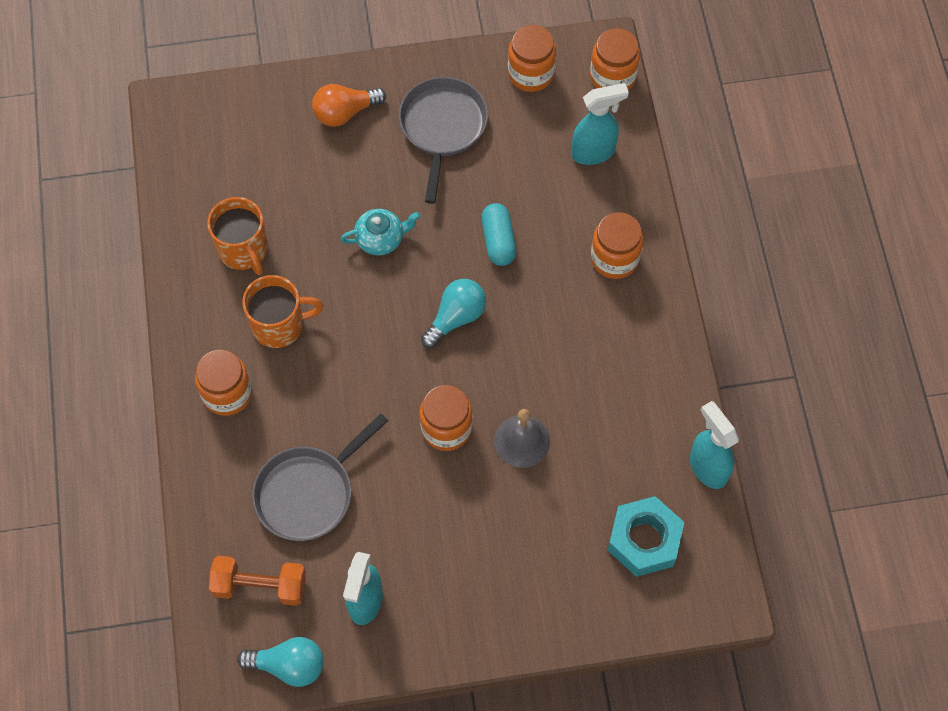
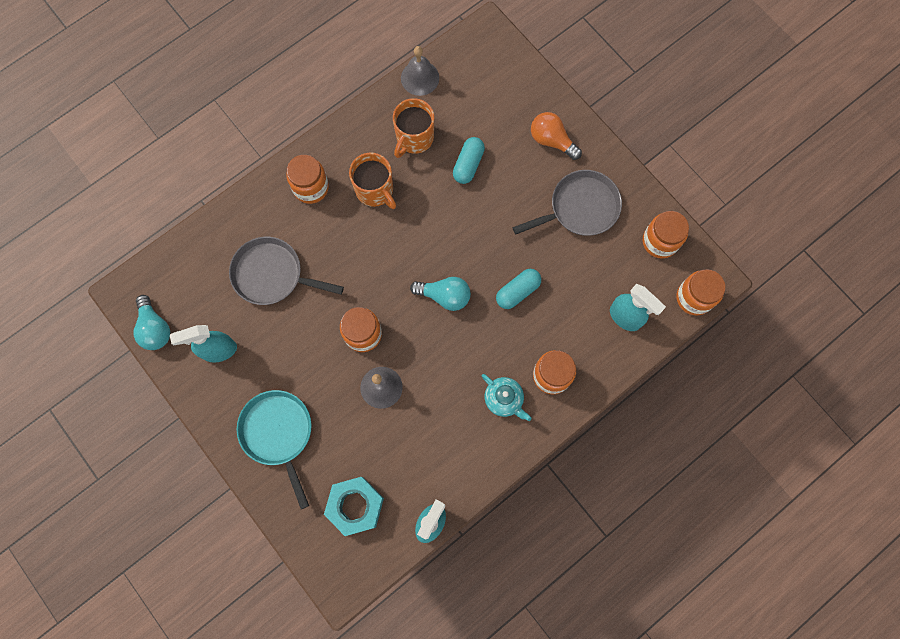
camera: 60 degrees right, 10 degrees up
(172, 205) = (420, 78): none -> grey bell
(260, 586) = (196, 281): orange dumbbell -> none
(315, 211) = (468, 164): none -> turquoise capsule
(381, 238) = (473, 216): turquoise teapot -> turquoise teapot (504, 399)
(509, 583) = (278, 433): none -> turquoise pan

